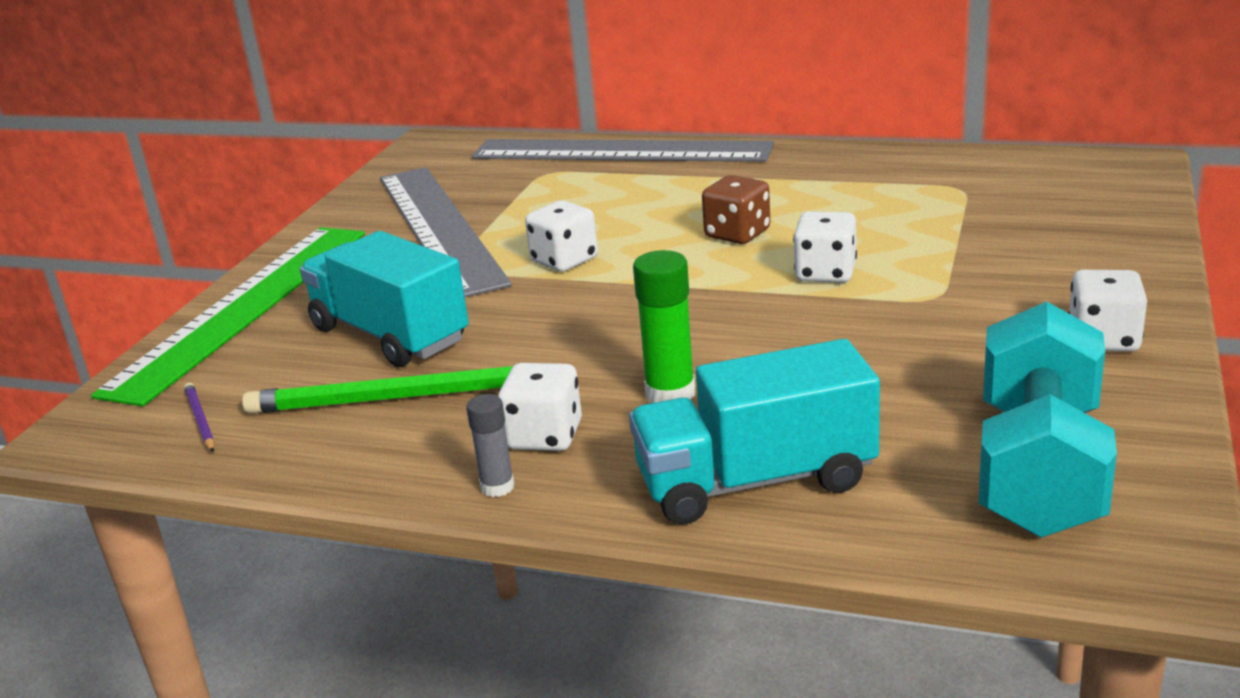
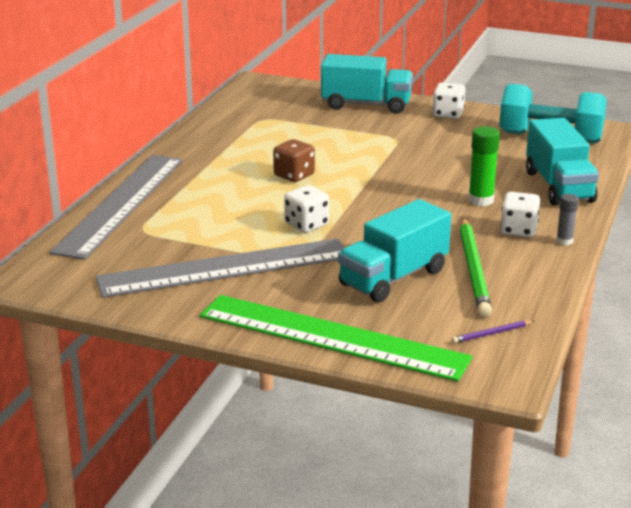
camera: 90 degrees left, 0 degrees up
(825, 273) = (358, 158): white dice -> none
(1091, 257) = (366, 105): none -> turquoise truck

